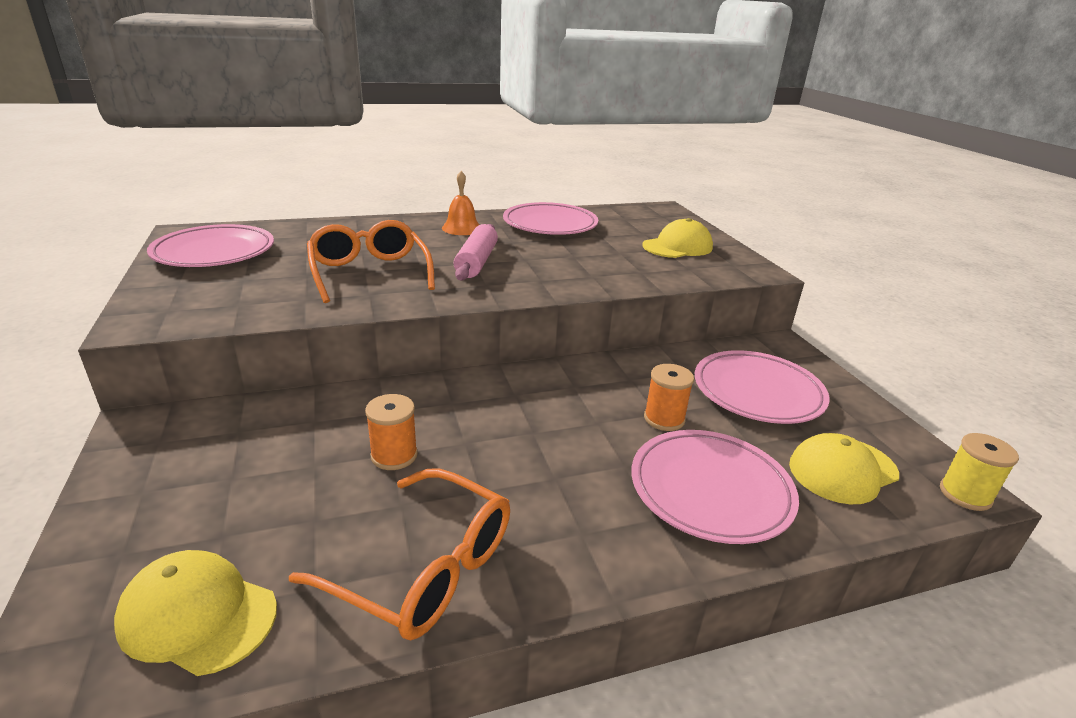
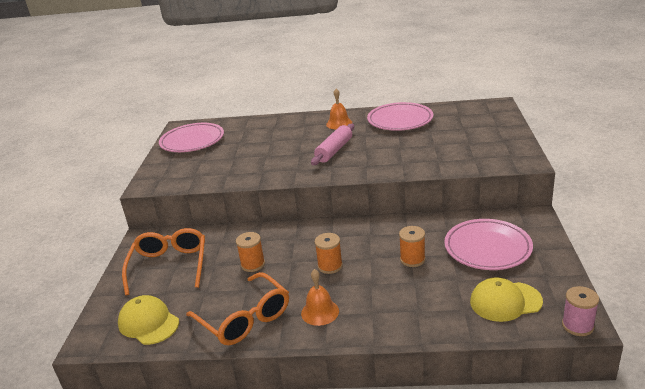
camera: 25 degrees right, 0 degrees up
(370, 273) = (268, 157): orange glasses -> orange glasses (169, 266)
(538, 443) = (330, 266): none -> orange spool
(566, 531) = (320, 312): none -> orange bell
(677, 247) = (480, 140): yellow cap -> none
(710, 490) = (412, 302): pink plate -> none
(965, 494) = (577, 326): yellow spool -> pink spool

